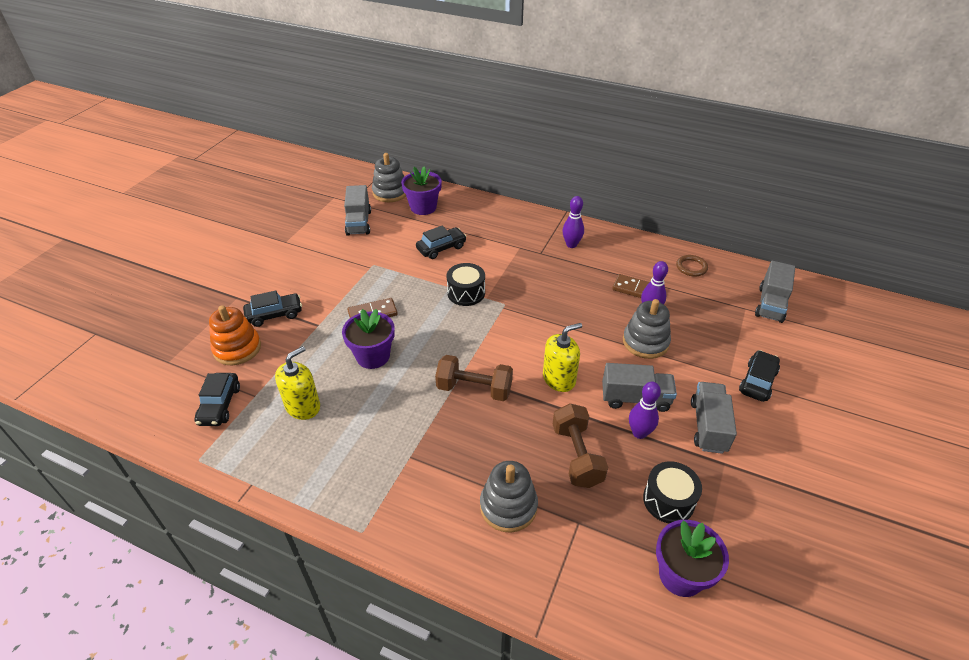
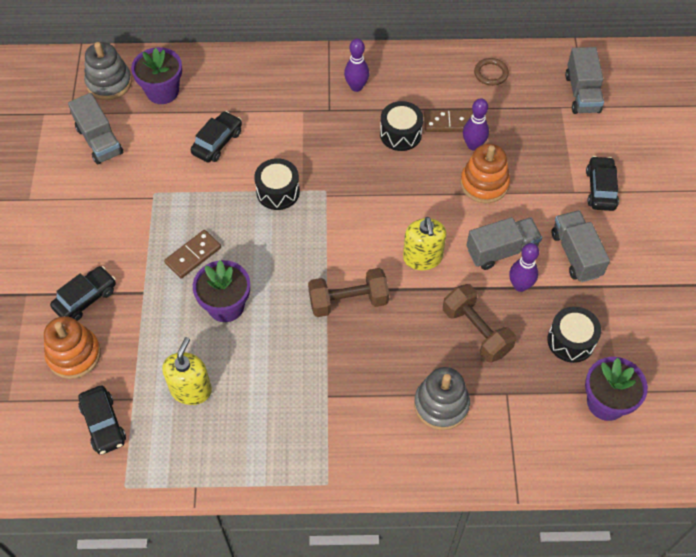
camera: 25 degrees left, 15 degrees up
(559, 379) = (422, 258): yellow soap dispenser -> yellow soap dispenser turned 135 degrees clockwise
(590, 285) = (400, 134): none -> black drum
(645, 342) = (484, 184): grey stacking toy -> orange stacking toy

